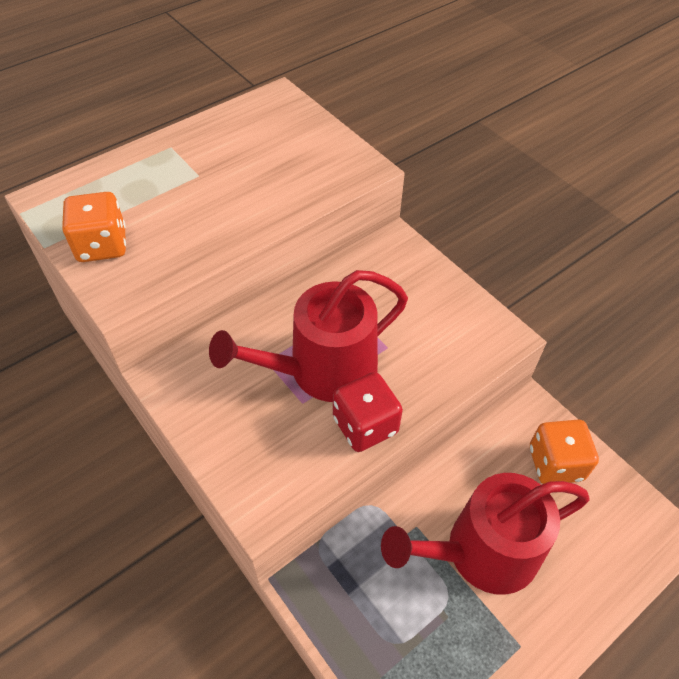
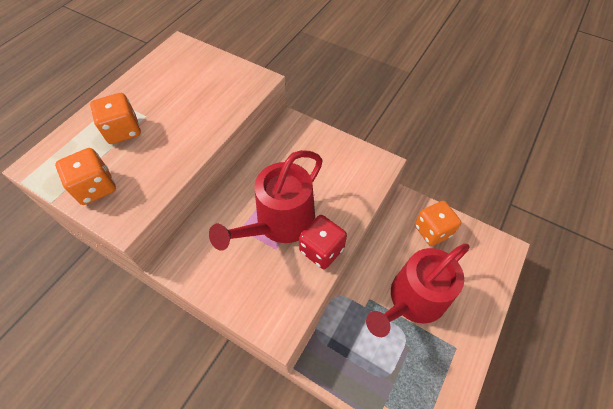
camera: 20 degrees left, 5 degrees up
(163, 185) = (123, 130): none -> orange dice

